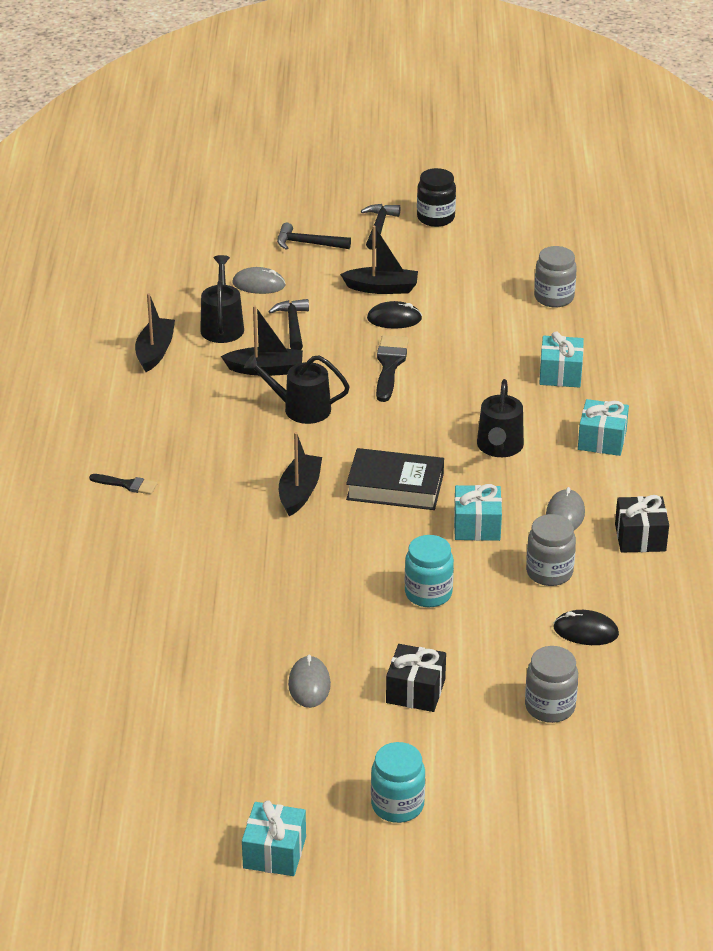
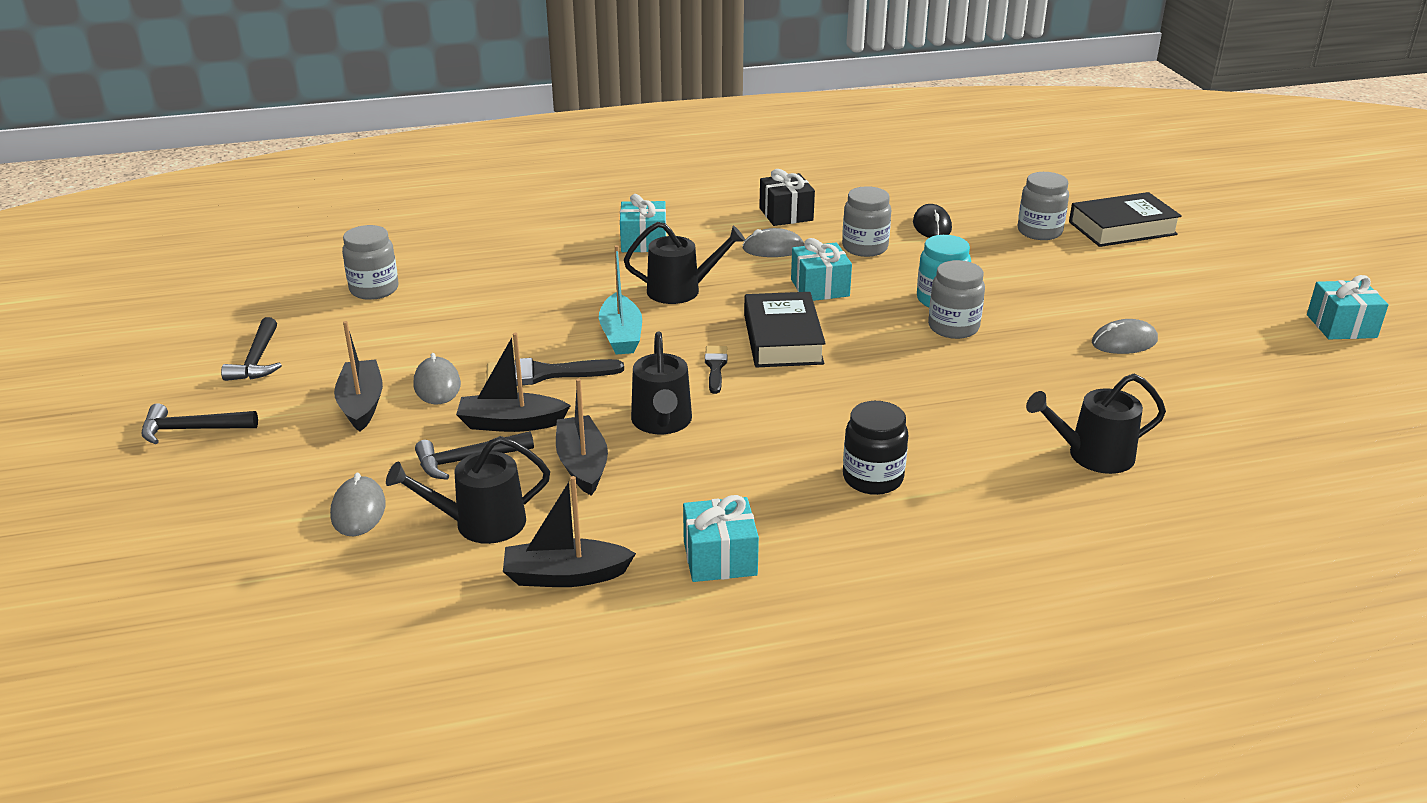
camera: 105 degrees left, 5 degrees down
(127, 485) = (894, 529): black brush -> black brush (715, 367)
(158, 604) = (1093, 455): none -> black watering can
(299, 492) = (828, 396): black boat -> black boat (511, 423)
(308, 243) = (236, 484): black hammer -> black hammer (257, 360)
(376, 587) = (953, 327): none -> grey jar
(394, 319) = (437, 385): black mouse -> grey mouse
(397, 805) = (1222, 280): turquoise jar -> none
(415, 691) = (1079, 289): black gift -> none
(434, 406) = (621, 335): none -> turquoise boat
(435, 218) = (171, 388): black jar -> black jar (872, 478)
(539, 776) = (1122, 228): none -> black book
(560, 374) = (532, 272): turquoise gift -> turquoise gift (720, 558)

